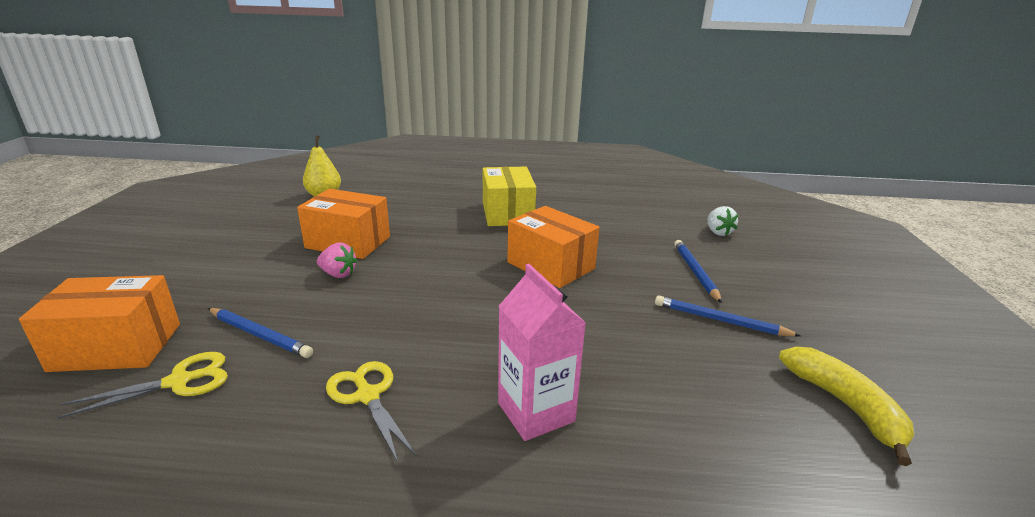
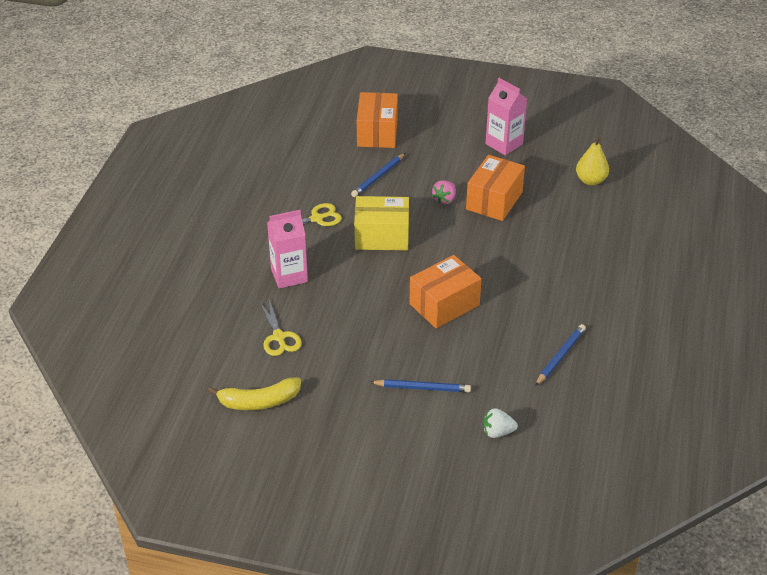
camera: 100 degrees right, 15 degrees up
(179, 381) = (343, 158): yellow scissors -> yellow scissors (279, 337)
(226, 239) = (504, 144): none -> pink carton
(507, 213) = (548, 291): yellow box -> yellow box (382, 236)
(720, 320) = (353, 378): blue pencil -> blue pencil (560, 356)

